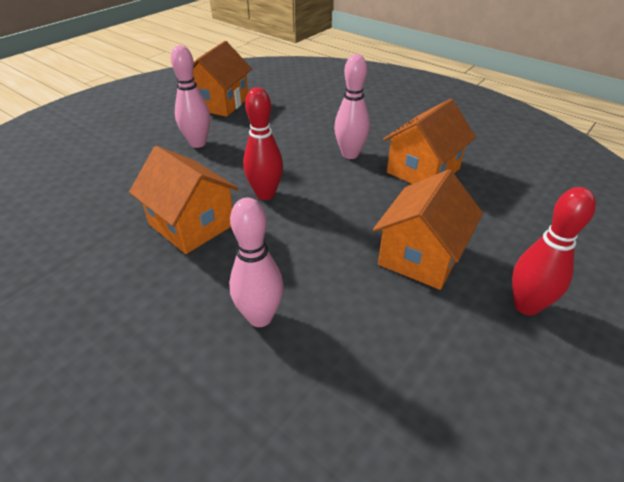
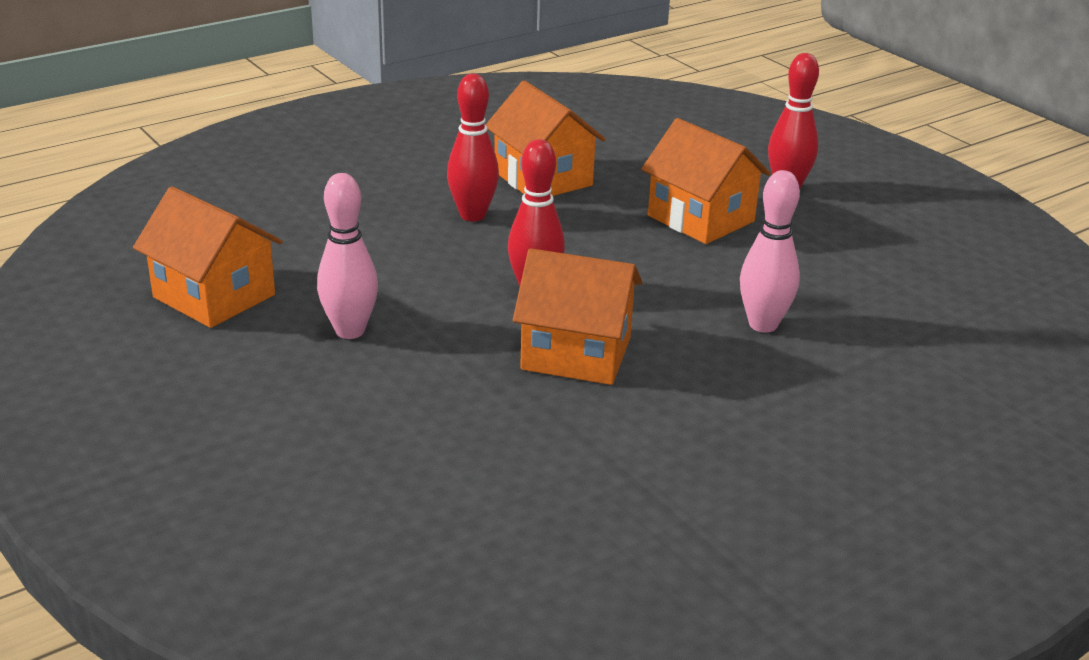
camera: 75 degrees left, 10 degrees down
(192, 224) = (576, 353): orange house -> orange house turned 45 degrees clockwise
(350, 154) = (472, 215): pink bowling pin -> red bowling pin

